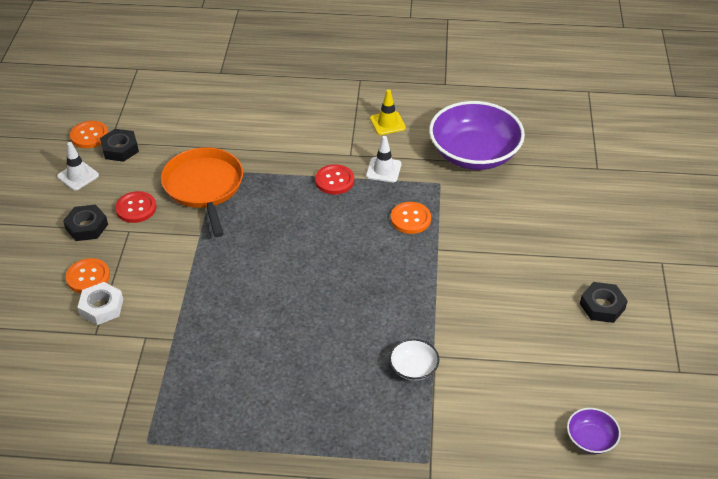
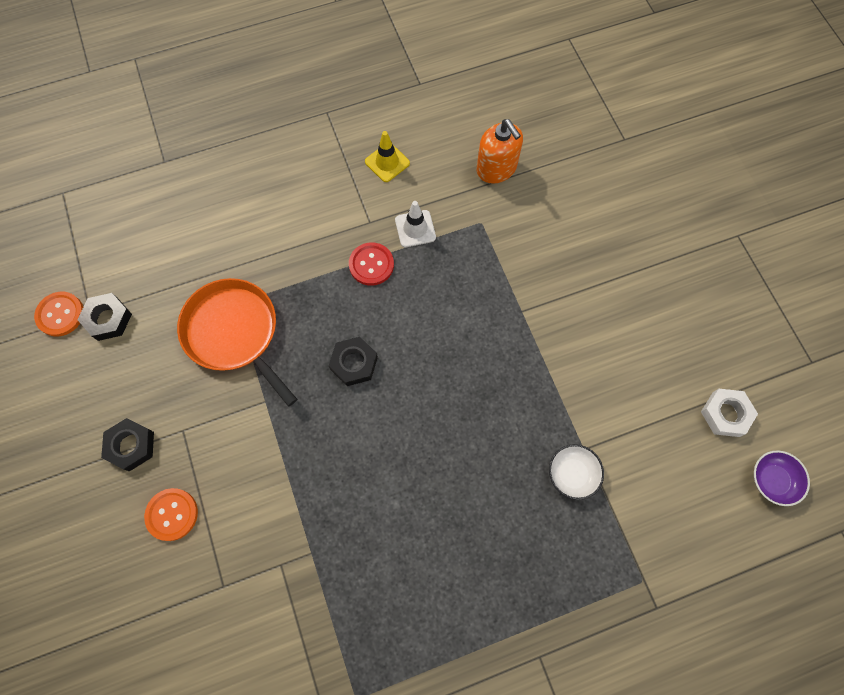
camera: 25 degrees left, 25 degrees up
(78, 176) = (80, 378): white traffic cone -> none
(101, 307) = (210, 548): white nut -> white nut (725, 414)
(136, 208) = (173, 395): red button -> none
(410, 219) = (475, 283): orange button -> none
(474, 154) = (496, 169): purple bowl -> orange soap dispenser
(602, 306) = (709, 314): black nut -> black nut (354, 363)

